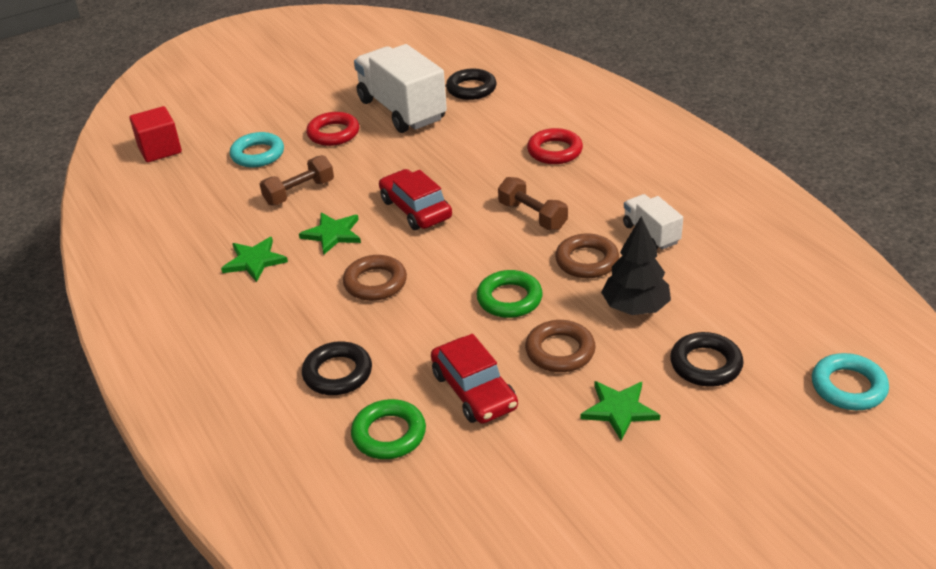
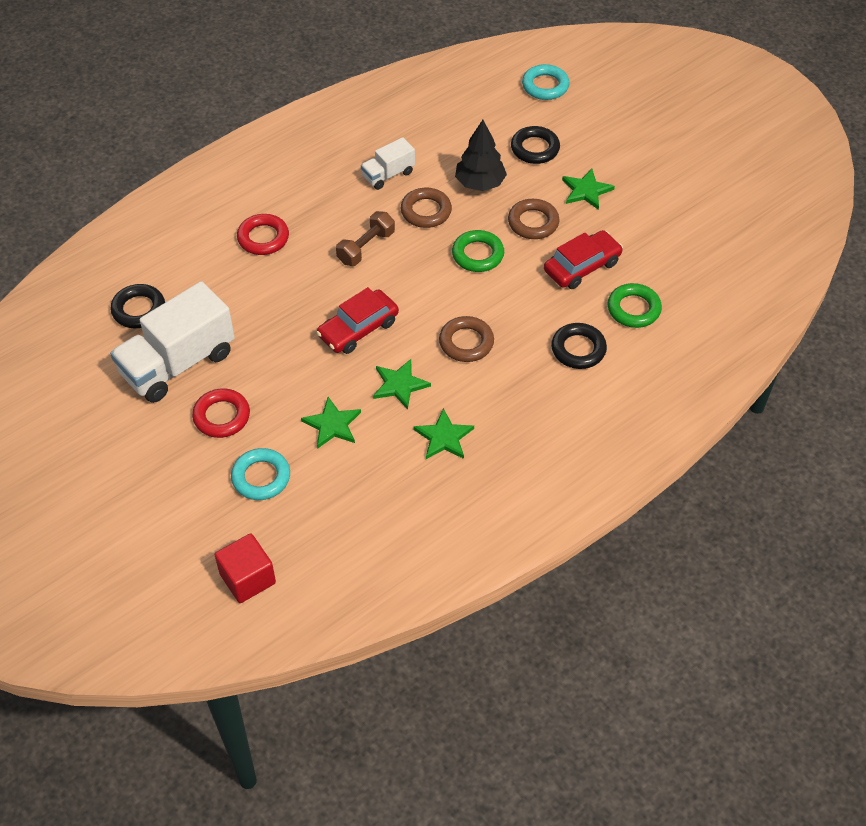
camera: 100 degrees left, 15 degrees up
(299, 192) = (332, 425): brown dumbbell -> green star

